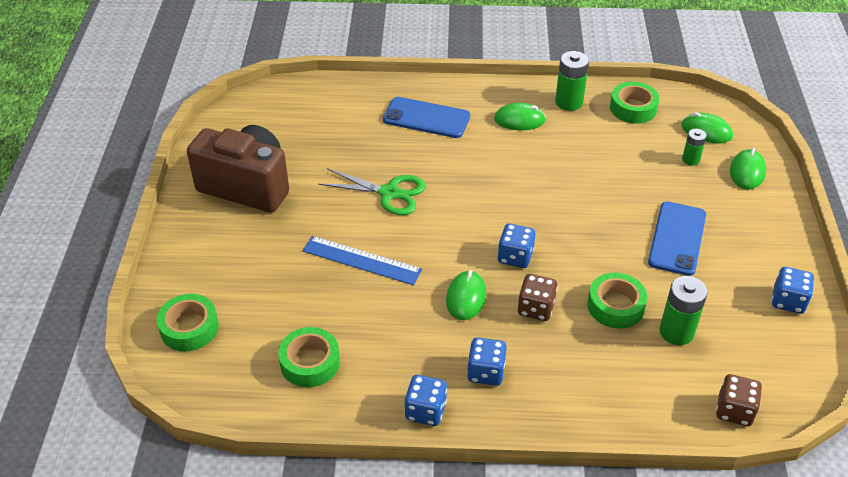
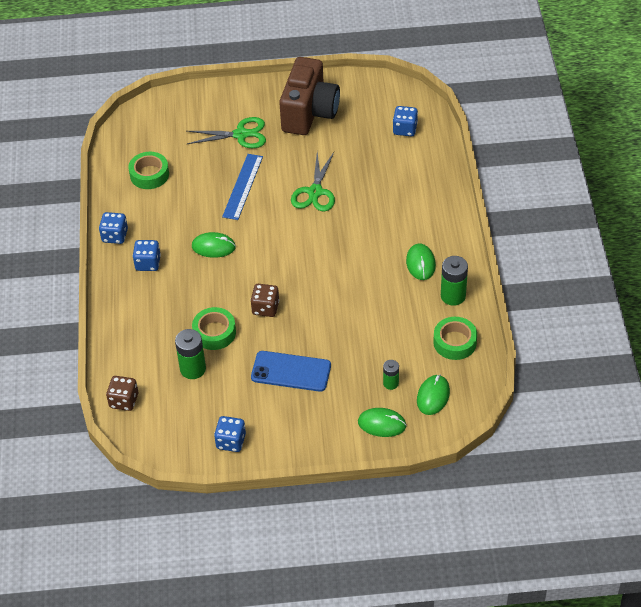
camera: 85 degrees right, 5 degrees up
(189, 328) = (173, 113): green tape -> none
(263, 255) = (241, 134): none -> green scissors
(426, 118) = (410, 203): blue phone -> none
(515, 257) = (257, 271): blue dice -> blue dice (405, 129)
(536, 308) = (207, 286): brown dice -> brown dice (265, 308)

